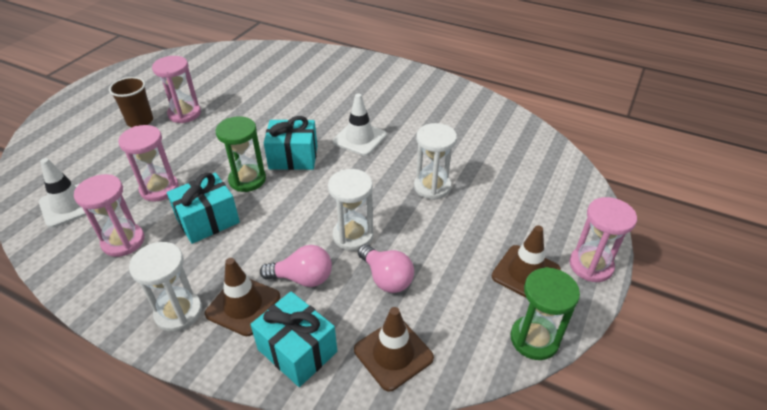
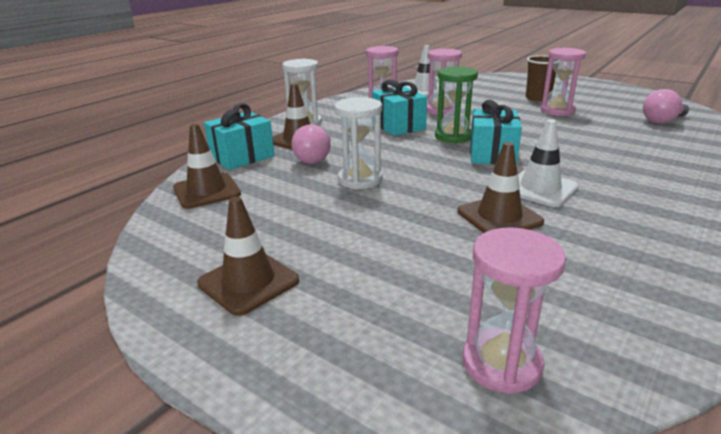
camera: 100 degrees right, 15 degrees down
(386, 278) = (294, 193): pink light bulb -> pink light bulb (662, 121)
(406, 159) = (499, 217): none -> brown traffic cone
(432, 187) = (436, 231): white hourglass -> none
(534, 339) = (153, 269): green hourglass -> none
(591, 265) = (224, 353): pink hourglass -> pink hourglass (501, 363)

